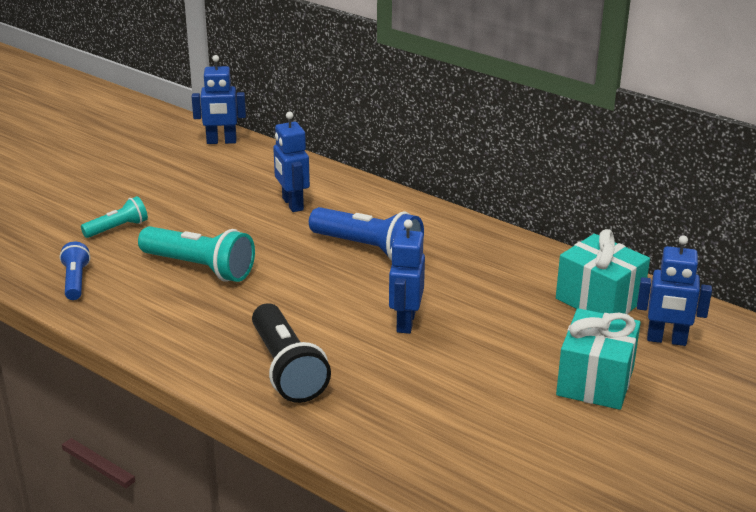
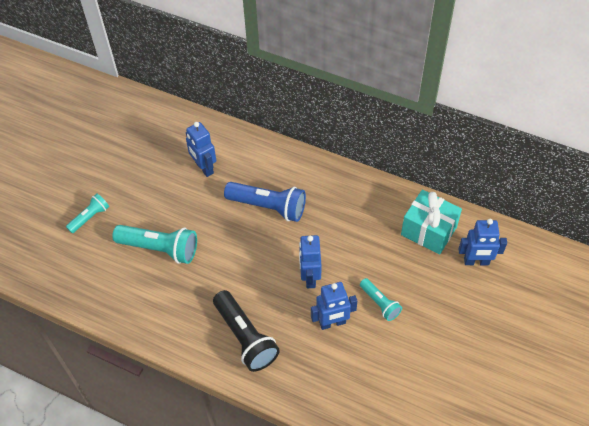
camera: 10 degrees left, 25 degrees up
(75, 281) = (79, 279): blue flashlight -> none
(221, 141) = (134, 105): blue robot -> blue robot (332, 323)
(504, 362) = (380, 303): none -> turquoise flashlight
(595, 381) = (439, 309): turquoise gift -> none

